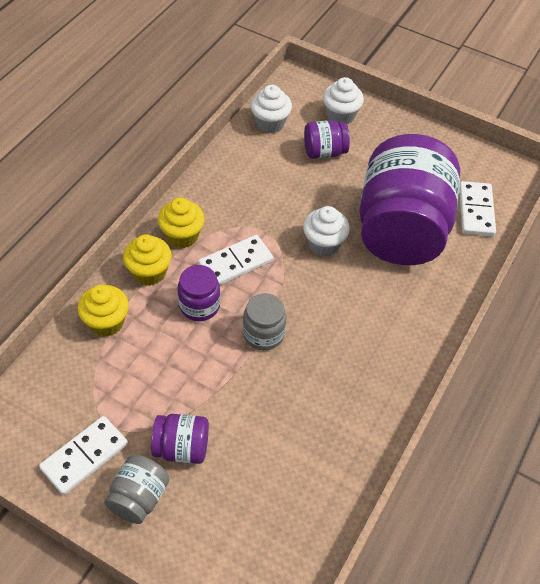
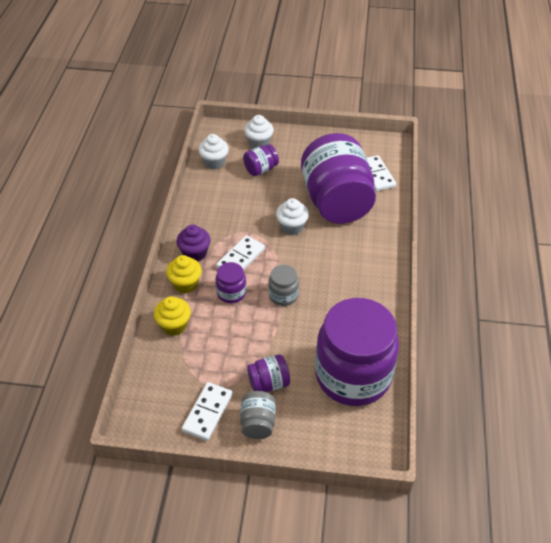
camera: 20 degrees left, 5 degrees down
(182, 236) = (195, 253): yellow cupcake -> purple cupcake
(297, 483) = (353, 375): none -> purple jar

